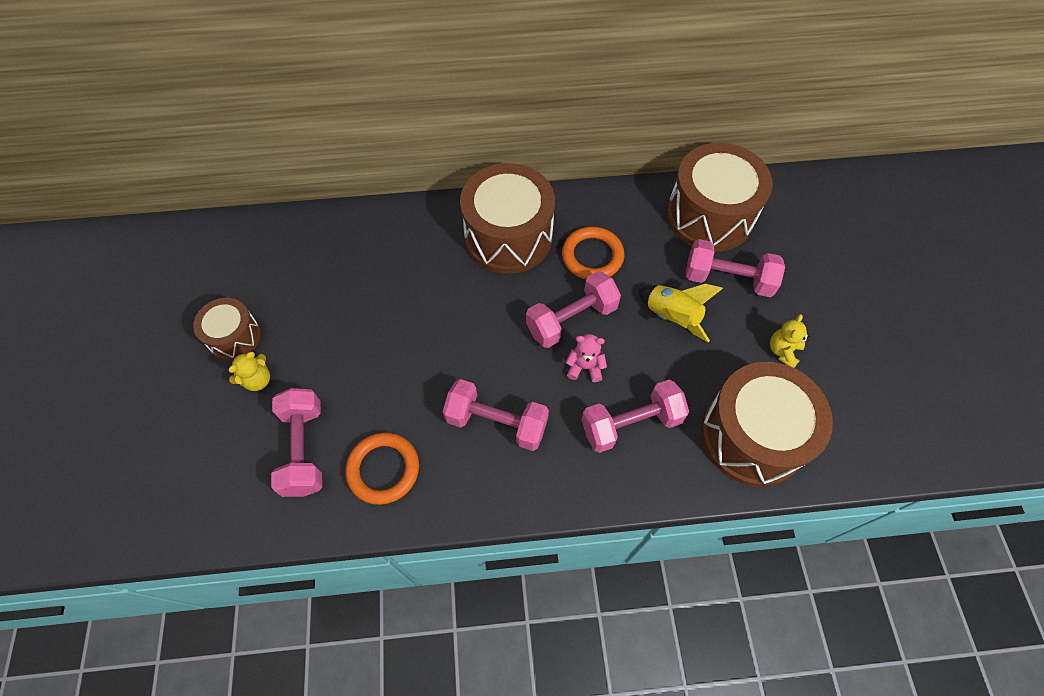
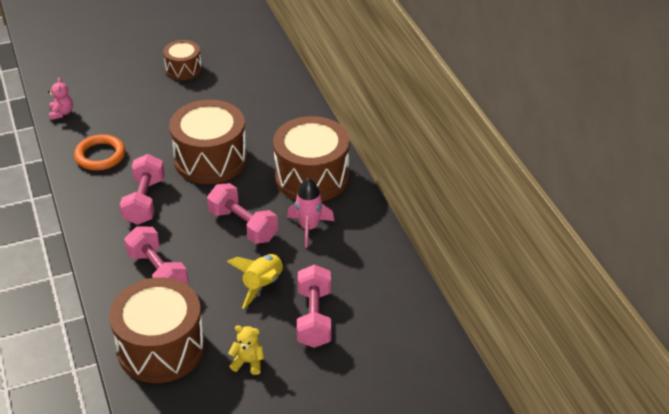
camera: 75 degrees right, 20 degrees down
(257, 380) = (154, 87): yellow teddy bear -> none
(304, 449) = (109, 118): pink dumbbell -> none
(585, 367) = (201, 240): pink teddy bear -> pink teddy bear (61, 113)
(592, 256) = (309, 228): orange ring -> pink rocket
(709, 216) = (382, 298): brown drum -> brown drum (210, 159)

